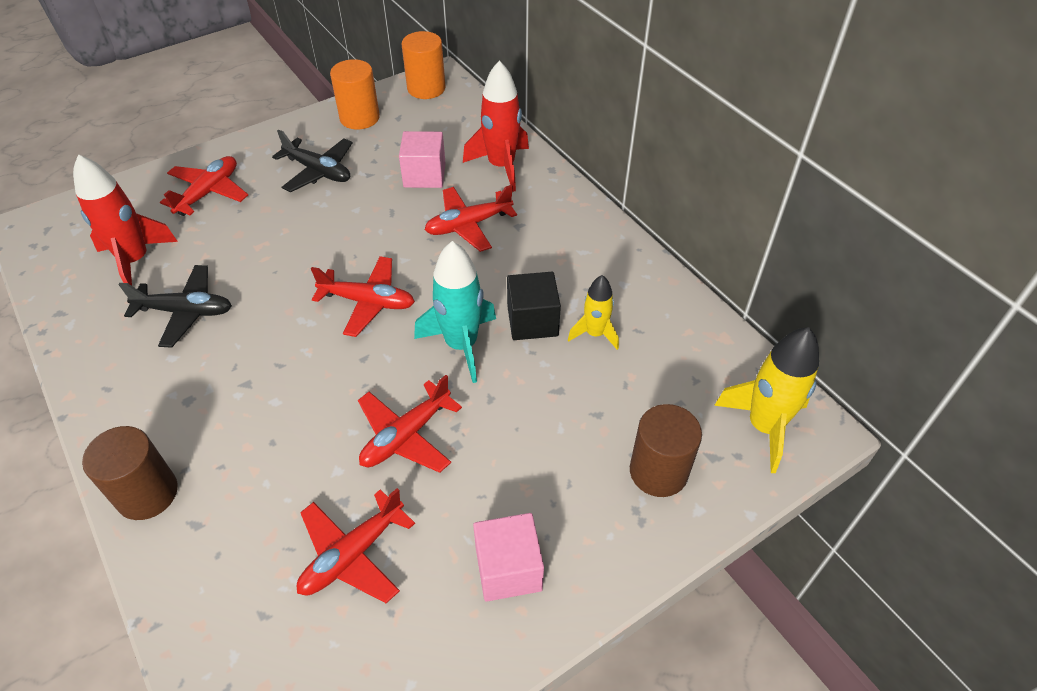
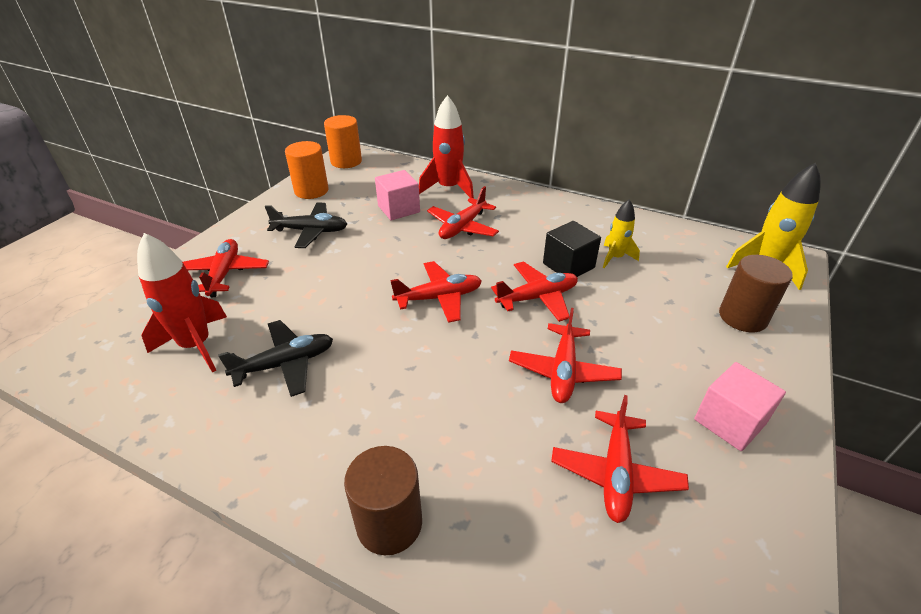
camera: 30 degrees left, 10 degrees down
(461, 345) = (537, 298): turquoise rocket -> red plane

